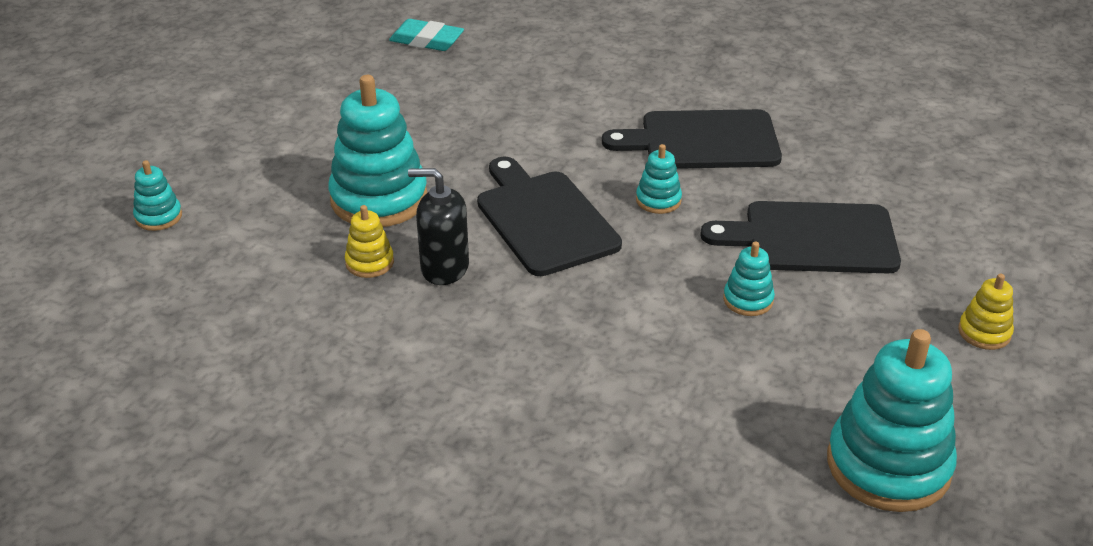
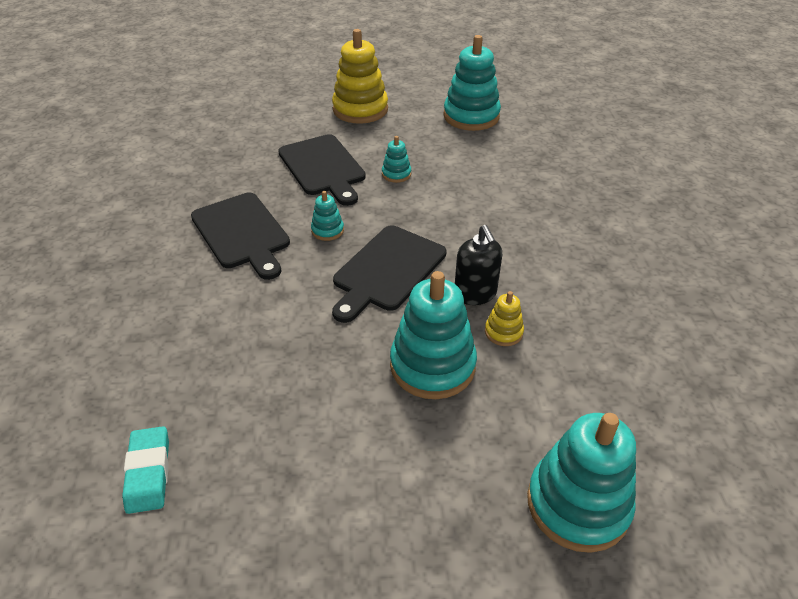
camera: 120 degrees left, 5 degrees up
(158, 217) = (578, 504): turquoise stacking toy -> turquoise stacking toy, size x2.13
(984, 332) = (360, 109): yellow stacking toy -> yellow stacking toy, size x2.13

